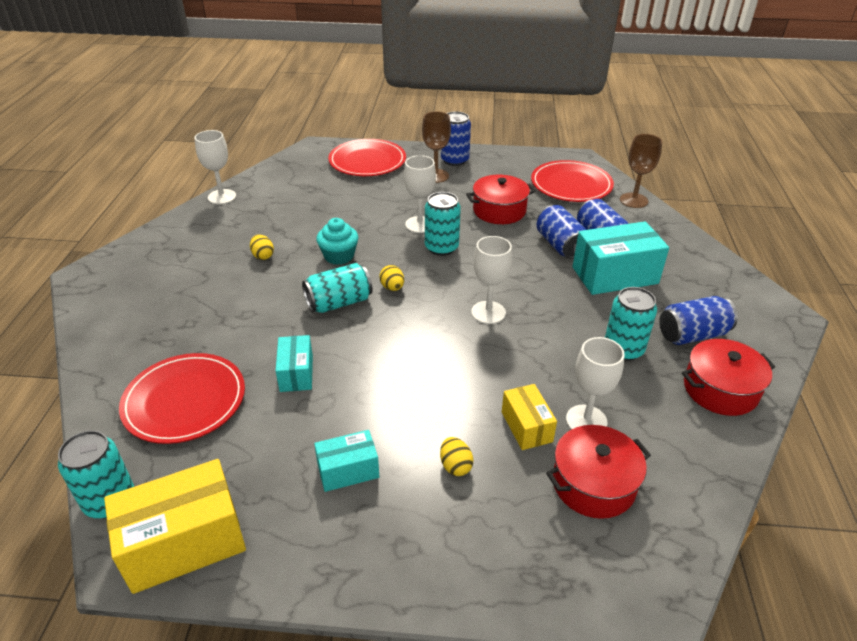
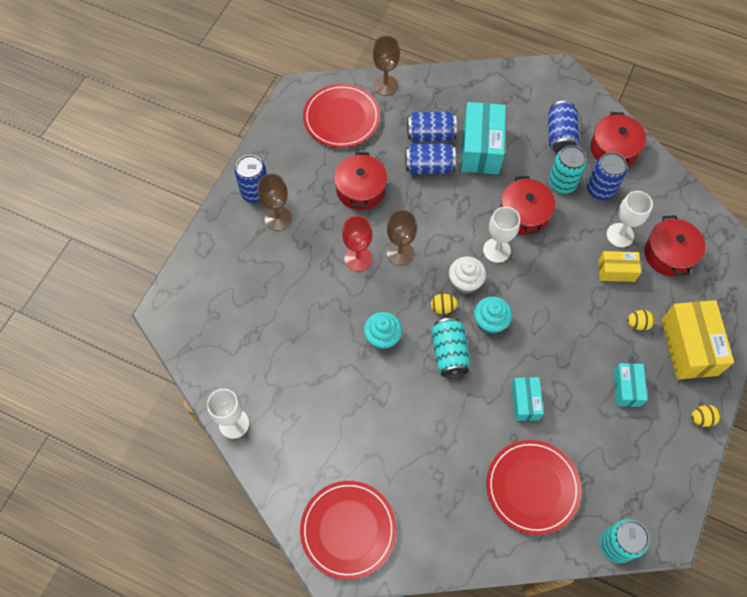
camera: 70 degrees left, 25 degrees up
(184, 542) = (660, 498): yellow box -> yellow box (689, 347)
(263, 256) = (359, 401): yellow egg -> yellow egg (701, 419)
(296, 373) = (525, 402): turquoise box -> turquoise box turned 75 degrees clockwise
(367, 161) = (221, 270): red plate -> red plate (348, 530)
(391, 325) = (490, 322): none -> turquoise cupcake
(420, 224) = (358, 259): white goblet -> red goblet
(433, 297) = (465, 282): none -> white cupcake
(441, 247) = (400, 253): turquoise can -> brown goblet
(553, 325) = (524, 214): none -> red pot
(643, 387) = (600, 190): none -> blue can

